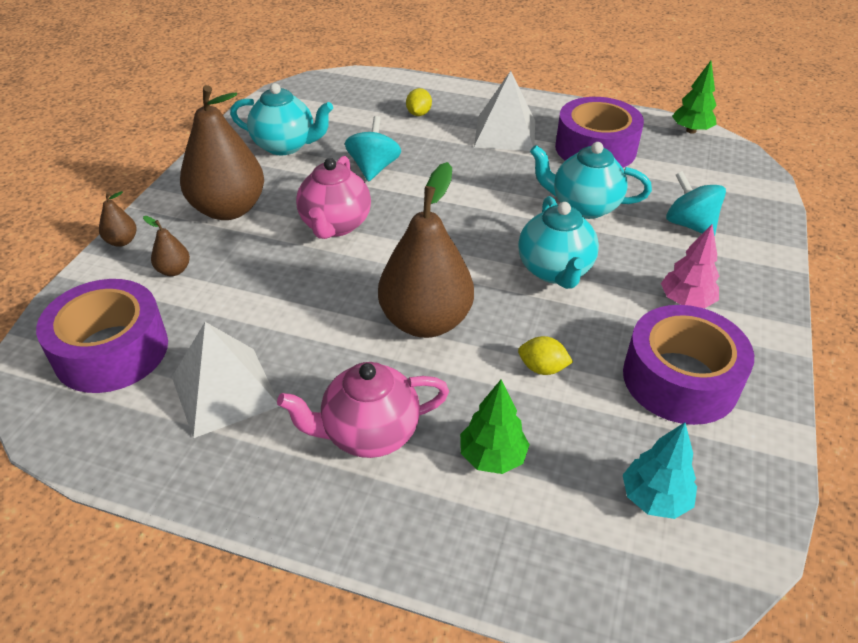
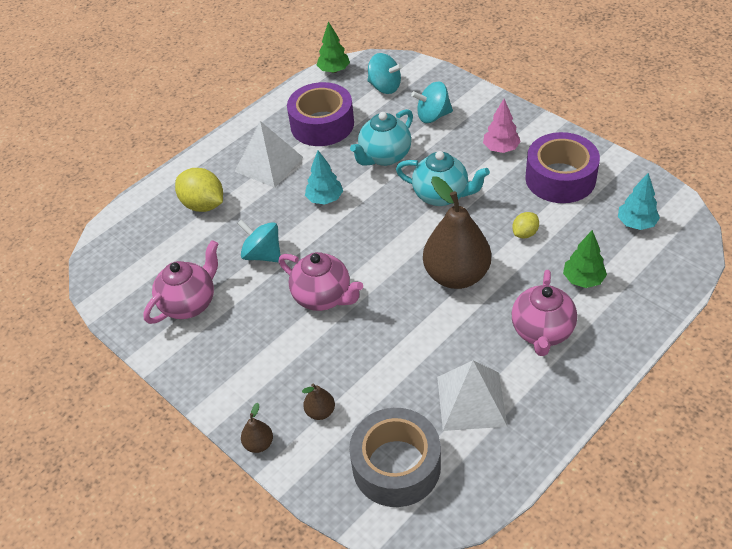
camera: 60 degrees left, 5 degrees up
(111, 350) = (396, 466): purple tape -> grey tape
(228, 209) = (259, 361): brown pear -> none
(285, 146) = (189, 303): turquoise teapot -> pink teapot
(418, 114) = (203, 205): yellow lemon -> yellow lemon, size x1.83
(481, 184) = (325, 199): none -> turquoise tree
(702, 173) = (385, 87): none -> turquoise spinning top

